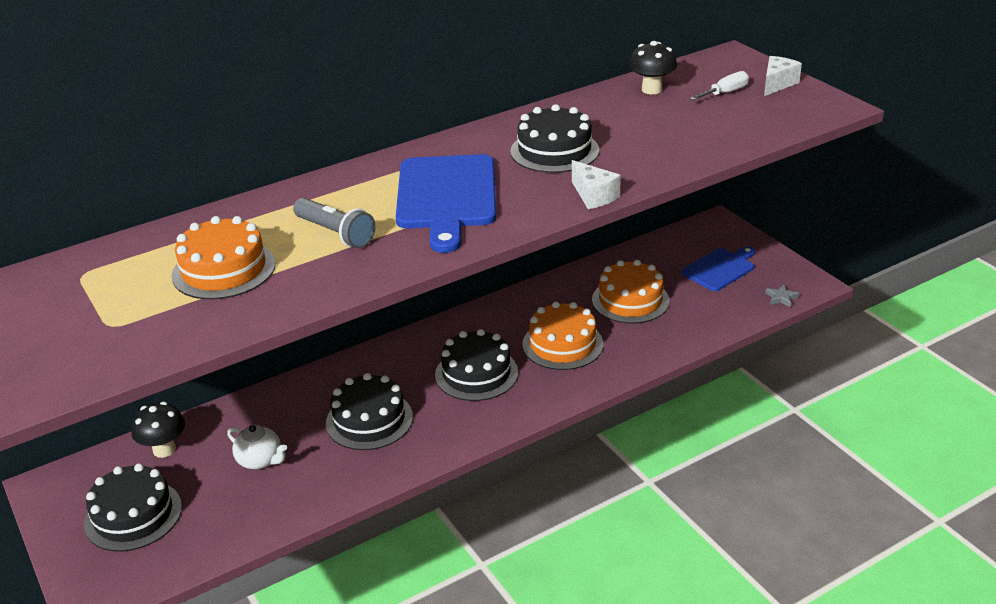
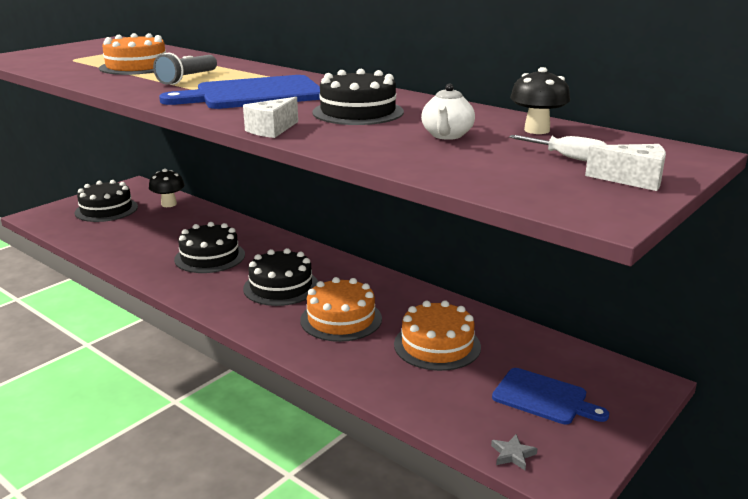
camera: 70 degrees right, 10 degrees down
(260, 460) = (160, 232): white teapot -> white teapot (447, 135)

